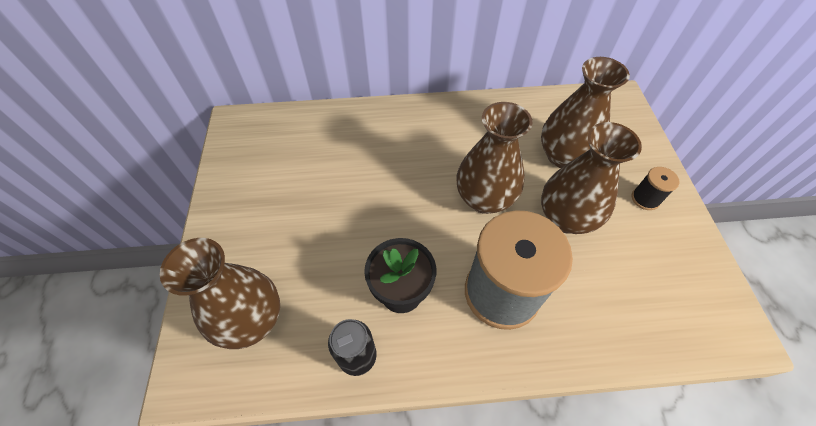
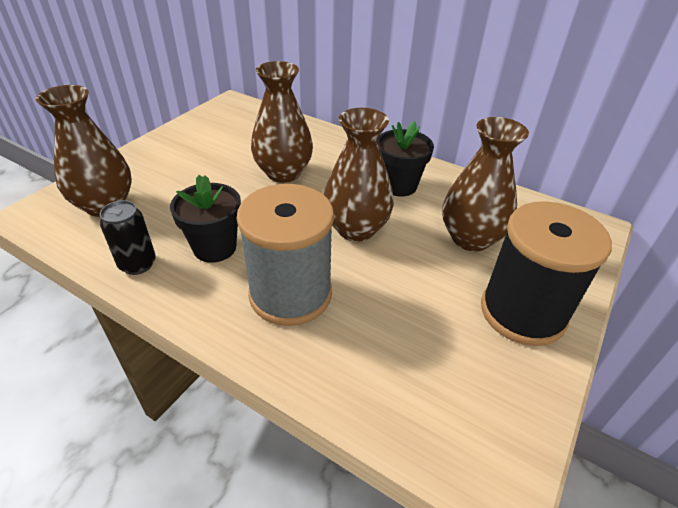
camera: 35 degrees right, 15 degrees down
(472, 135) = (399, 185): none -> black flower pot
(565, 218) = (415, 280): brown vase -> brown vase (283, 173)
(645, 199) = (522, 312): black spool -> black spool, size x2.40

